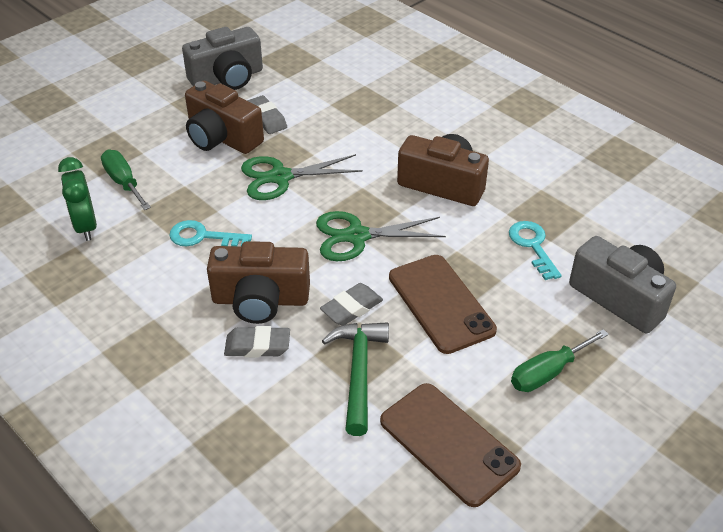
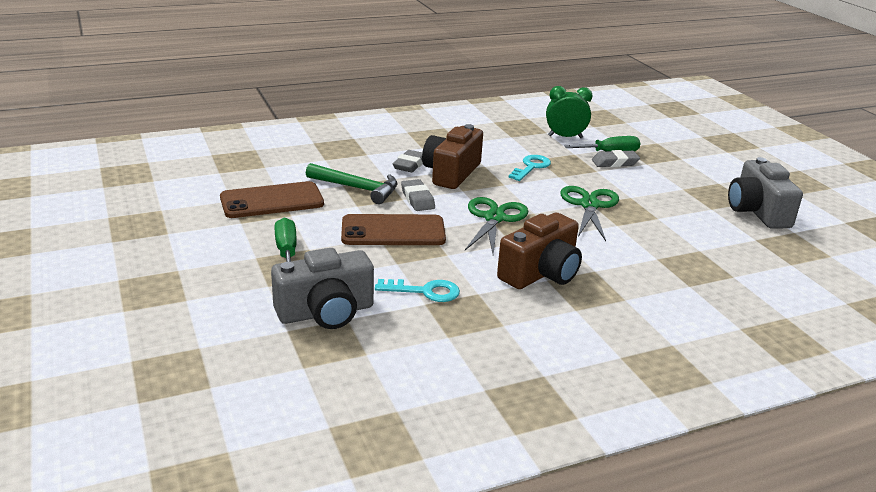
camera: 110 degrees right, 15 degrees down
(222, 138) = (657, 193): brown camera -> none
(266, 118) = (682, 216): grey eraser -> grey eraser (615, 162)

